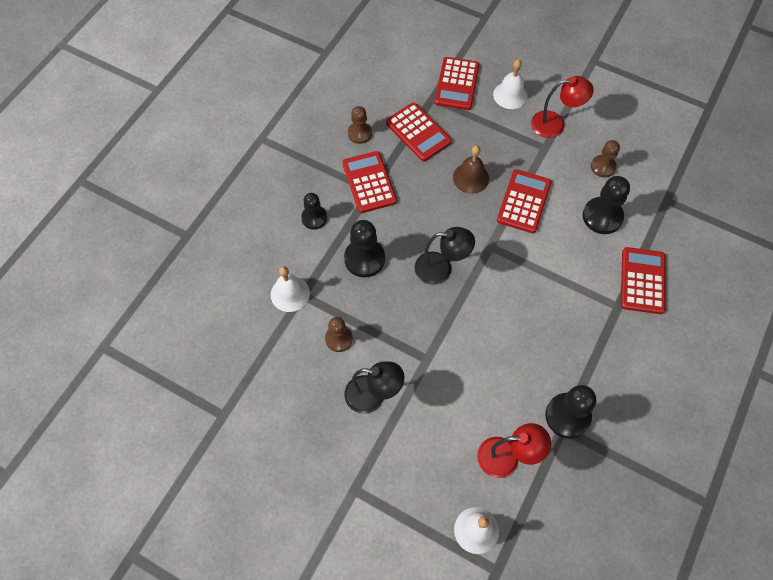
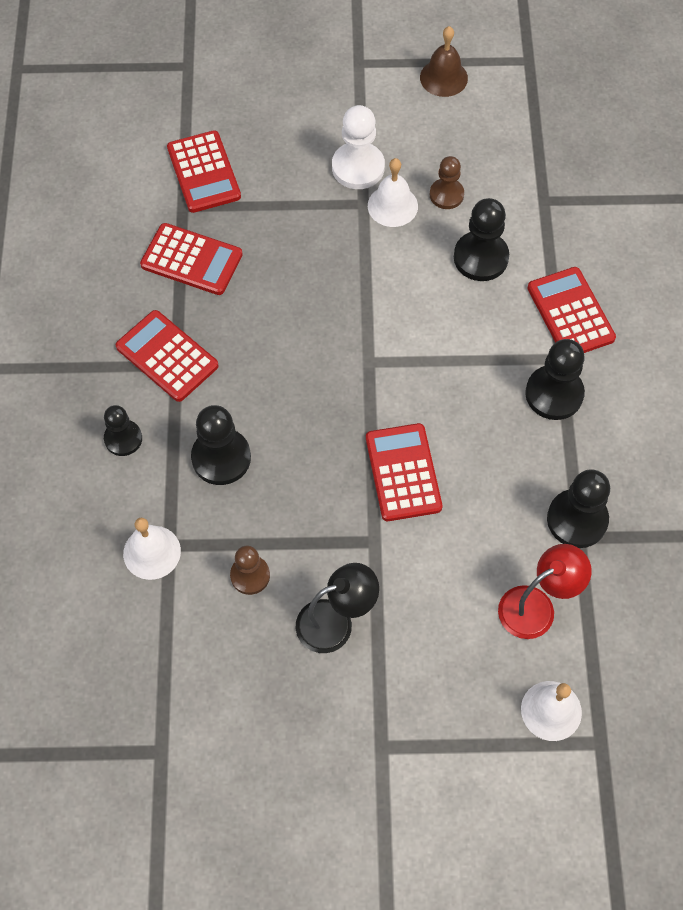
camera: 30 degrees left, 0 degrees up
(359, 133) = (115, 298): brown pawn -> none
(441, 268) = (325, 420): black lamp -> none
(471, 178) = (294, 287): brown bell -> brown bell (443, 77)
(510, 95) = (280, 155): white bell -> white bell (392, 206)
(524, 201) = (377, 285): red calculator -> red calculator (403, 472)
(555, 124) = (358, 167): red lamp -> white pawn
(600, 327) = (554, 394): none -> black pawn

